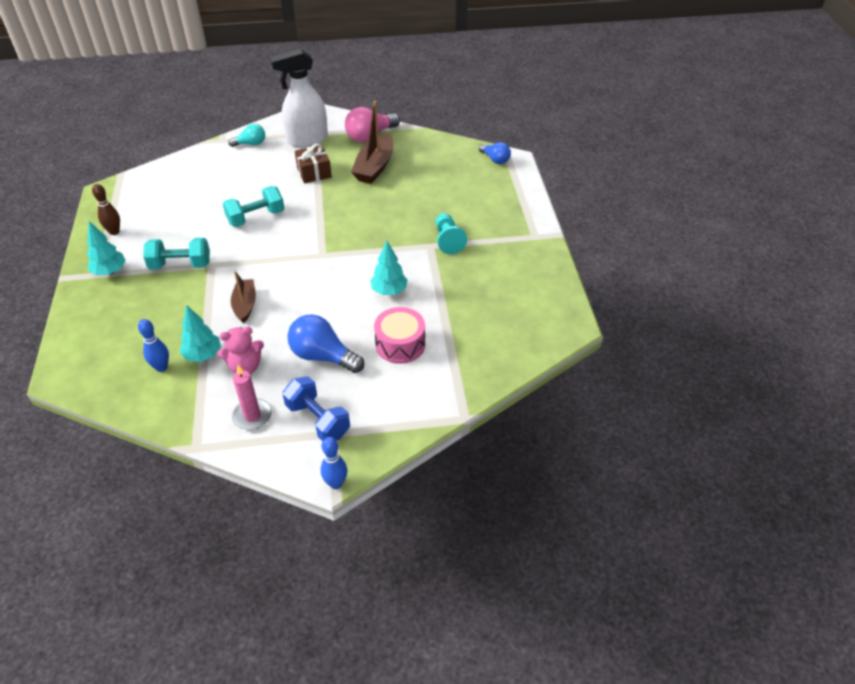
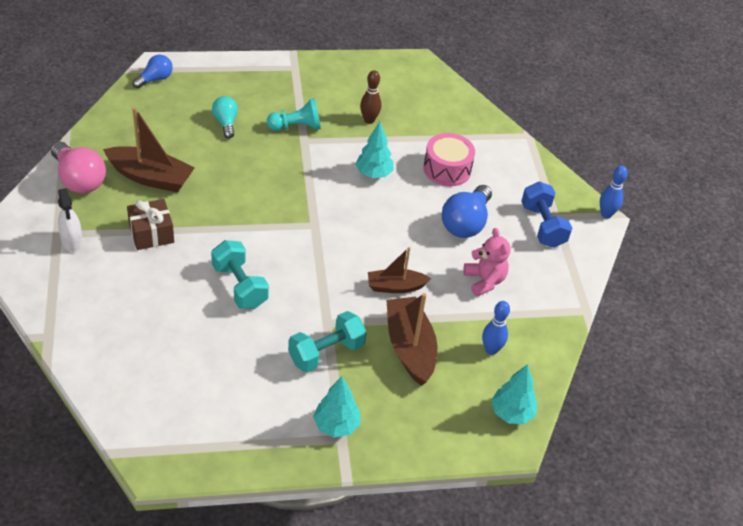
camera: 95 degrees left, 0 degrees up
(114, 232) = (254, 435): brown bowling pin -> brown bowling pin (369, 120)
(176, 313) = (410, 347): none -> brown boat
(180, 265) = (326, 353): turquoise dumbbell -> turquoise dumbbell turned 60 degrees clockwise
(203, 355) = (471, 316): turquoise tree -> turquoise tree (511, 413)
(251, 144) = (67, 301): turquoise light bulb -> turquoise light bulb (226, 123)
(252, 416) = (544, 272): pink candle -> none
(307, 140) = (72, 242): white spray bottle -> white spray bottle, size x0.54
(318, 420) = (542, 226): blue dumbbell -> blue dumbbell turned 60 degrees counterclockwise

